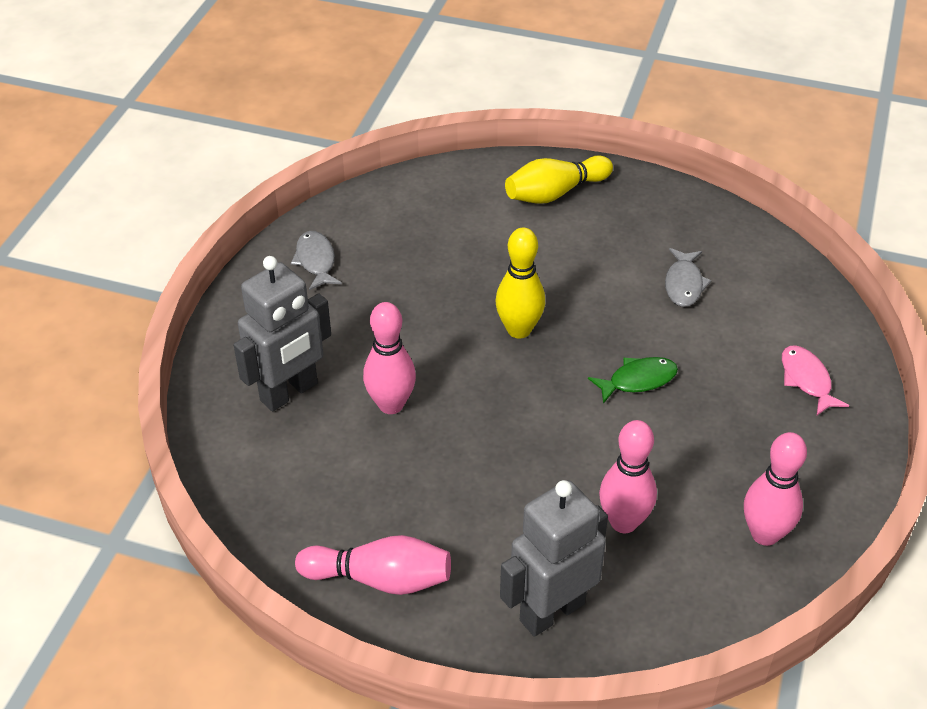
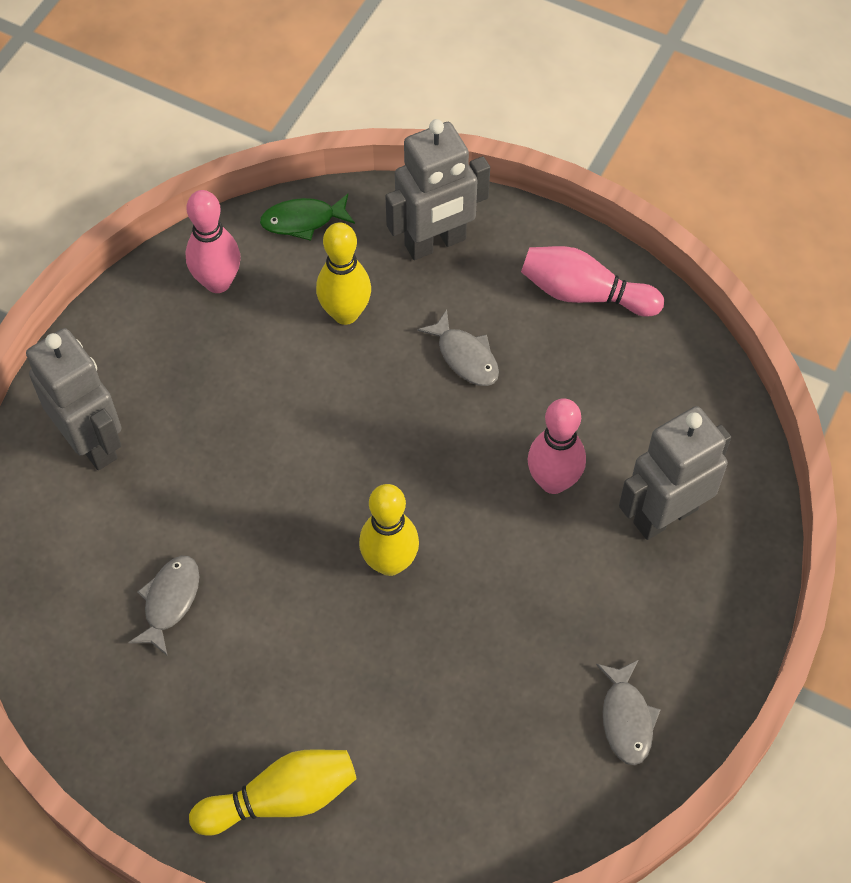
camera: 170 degrees left, 15 degrees up
(492, 498) = (465, 357): none -> grey fish
(623, 522) = (345, 313): pink bowling pin -> yellow bowling pin
(638, 380) = (275, 470): green fish -> green fish (303, 221)
(806, 380) = (92, 442): pink fish -> grey robot

